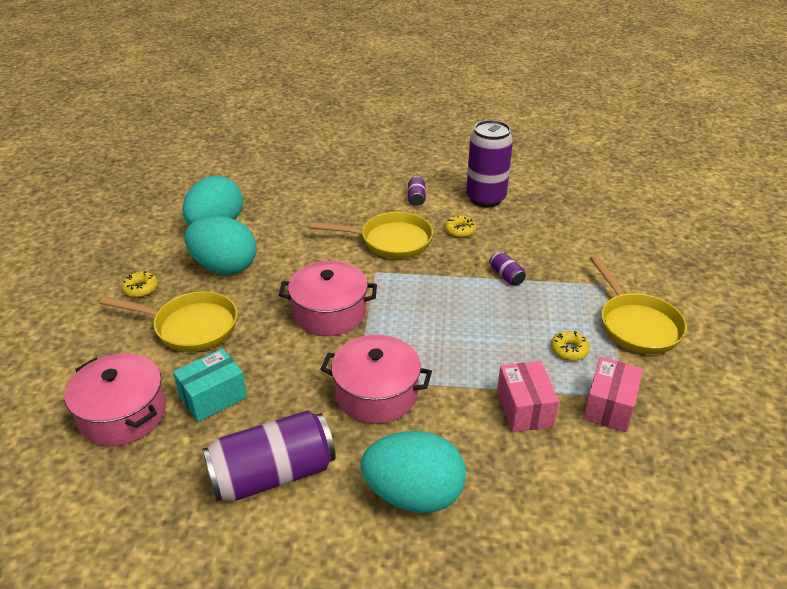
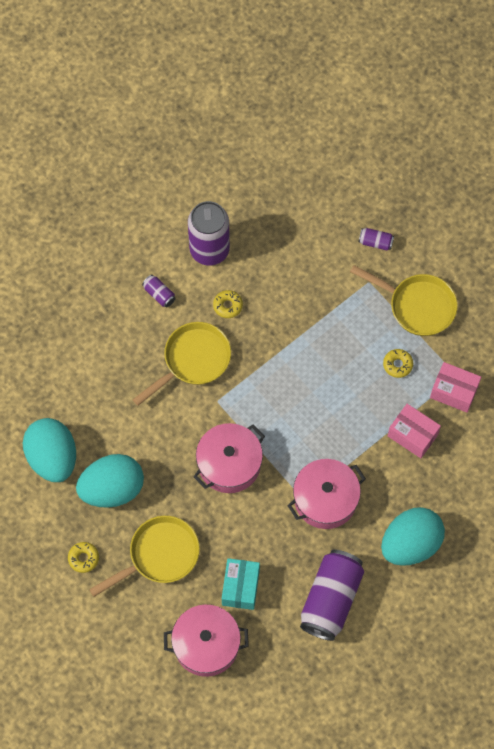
camera: 45 degrees left, 30 degrees up
(506, 276) = (303, 328): purple can -> purple can (375, 242)
(609, 406) = (454, 392): pink box -> pink box turned 45 degrees counterclockwise

